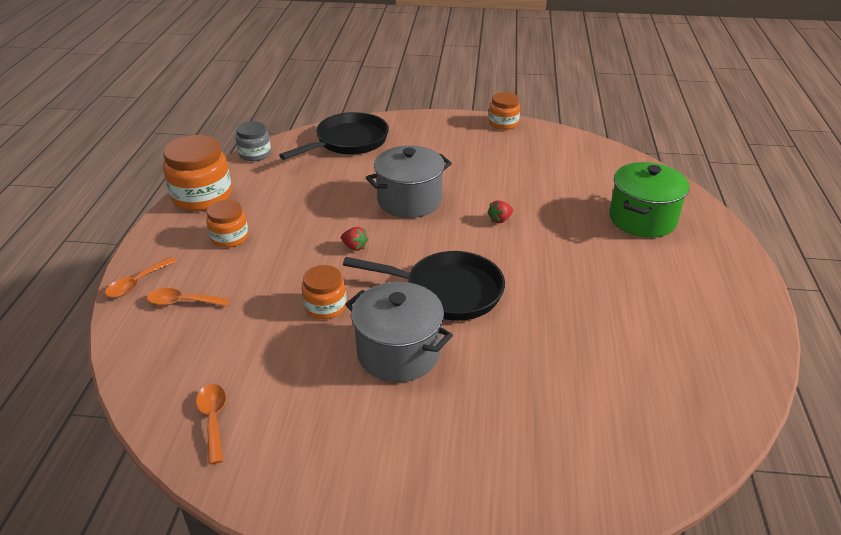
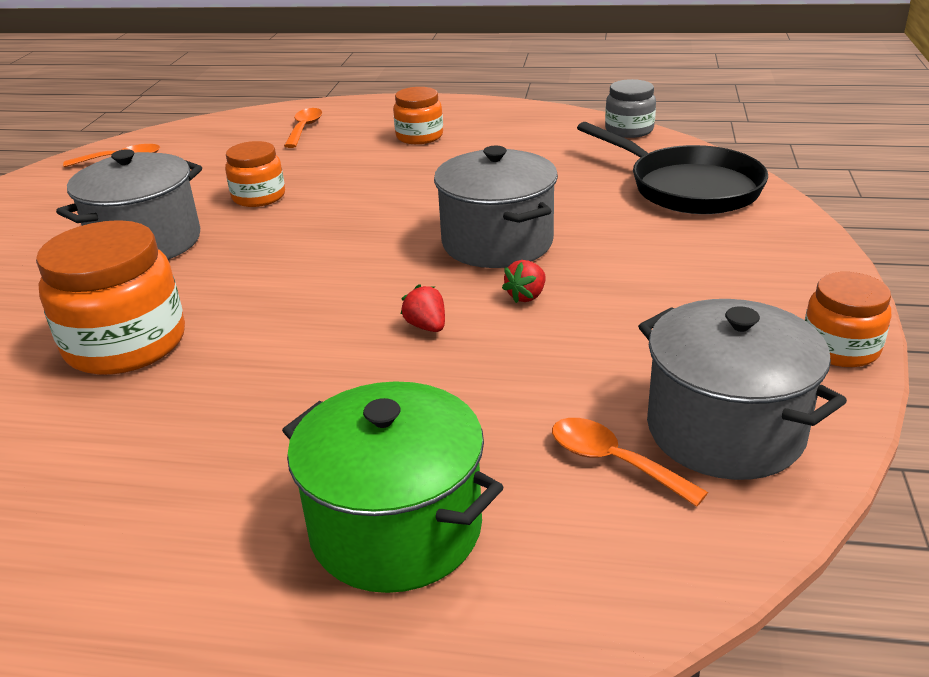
camera: 95 degrees right, 5 degrees down
(137, 283) = (345, 107): orange spoon -> orange spoon (613, 461)
(202, 196) = (514, 114): orange jar -> orange jar (126, 344)
(354, 247) = (378, 207): red strawberry -> red strawberry (526, 296)
(447, 291) = (247, 275): black pan -> none
(562, 150) = (725, 430): none -> grey pot

